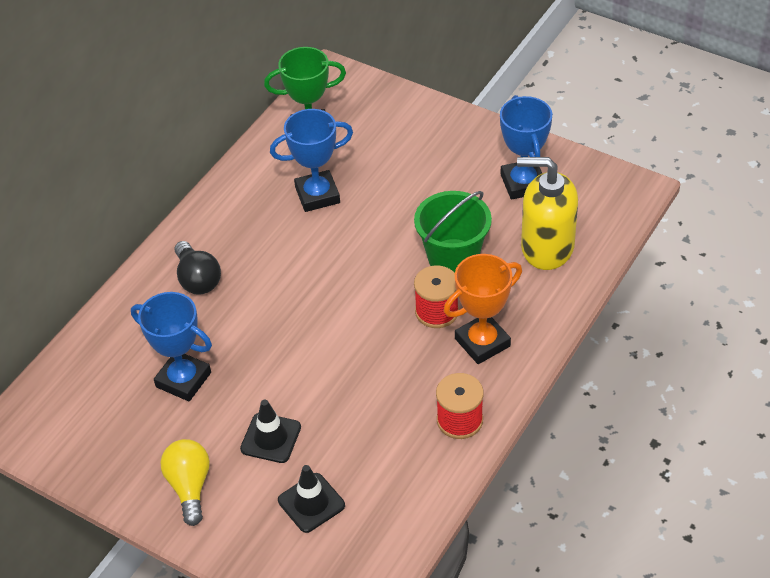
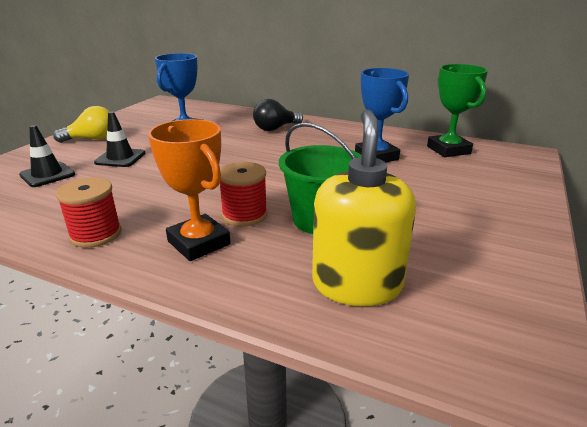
camera: 80 degrees right, 20 degrees down
(523, 183) = (463, 261): blue trophy -> none

